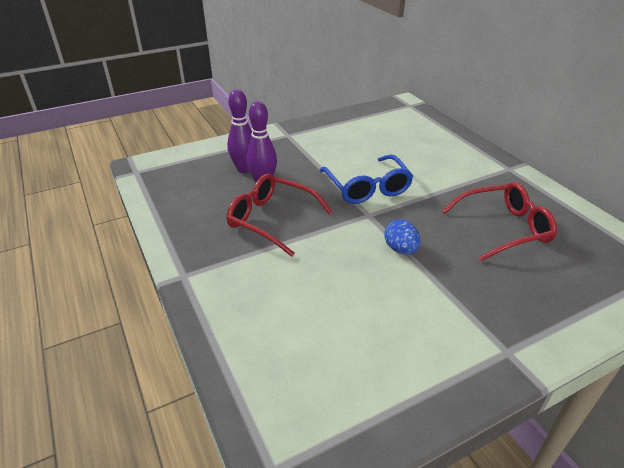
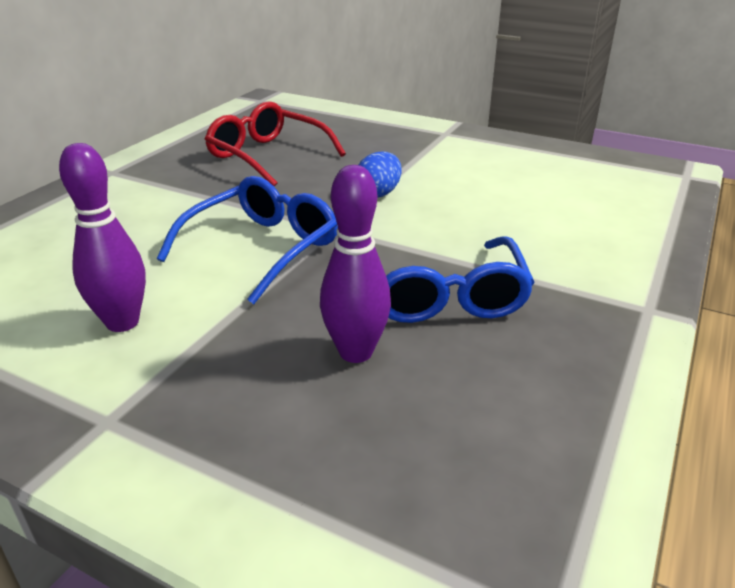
camera: 125 degrees left, 5 degrees down
(244, 169) = (332, 405): purple bowling pin -> purple bowling pin (122, 322)
(271, 219) = (443, 294): red glasses -> blue glasses

